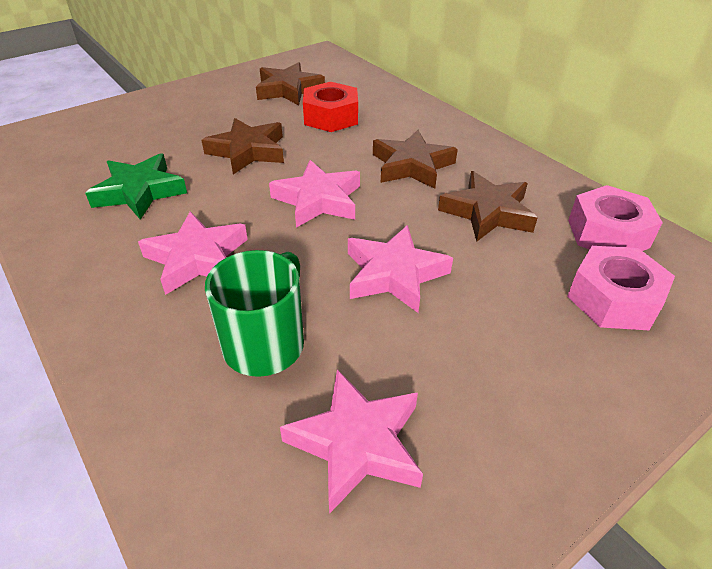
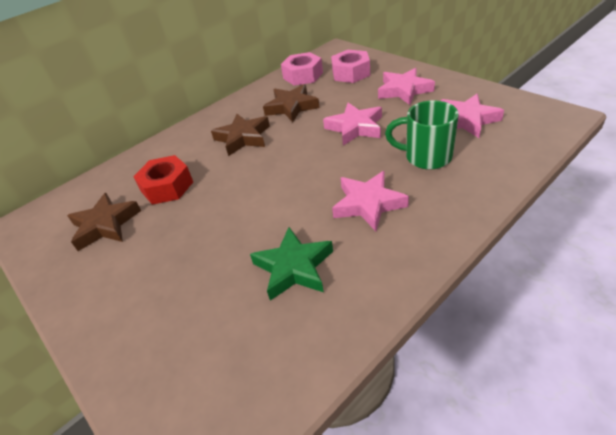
camera: 90 degrees left, 0 degrees up
(248, 151) = (223, 220): brown star -> none
(318, 200) = (289, 168): pink star -> pink star (404, 90)

